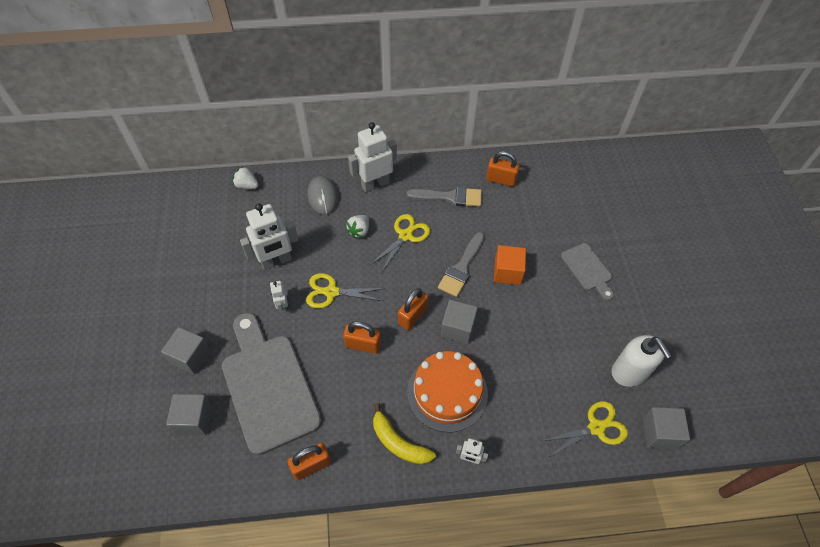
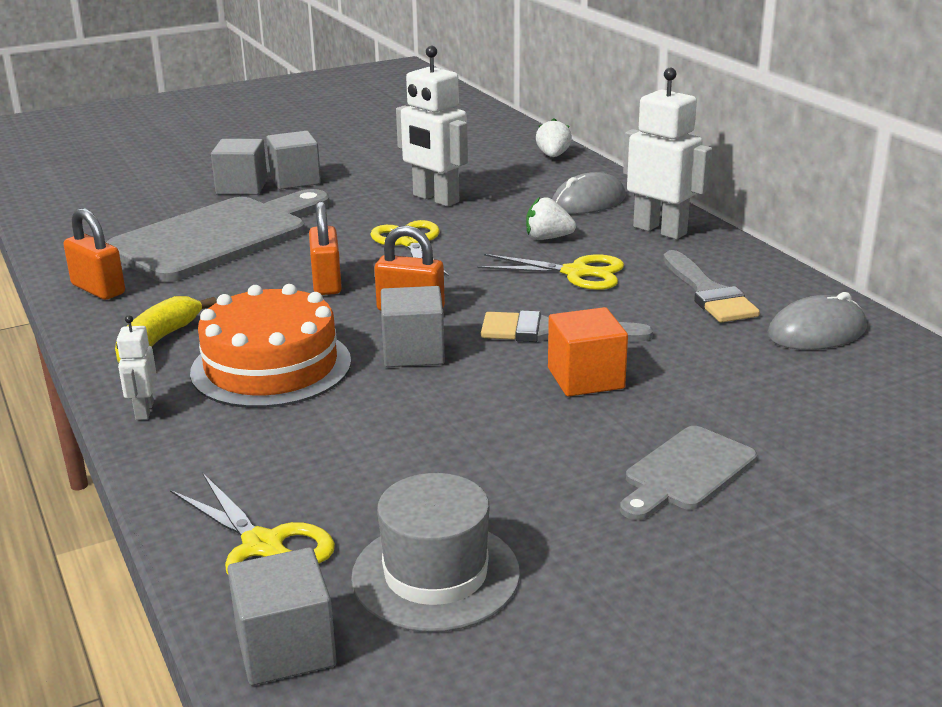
camera: 70 degrees right, 30 degrees down
(194, 419) = (148, 209): grey cube -> grey cube (295, 180)
(282, 306) = (359, 218): white robot -> none
(501, 180) = (817, 332): orange padlock -> grey mouse
(629, 372) = (436, 575): white soap dispenser -> grey hat

